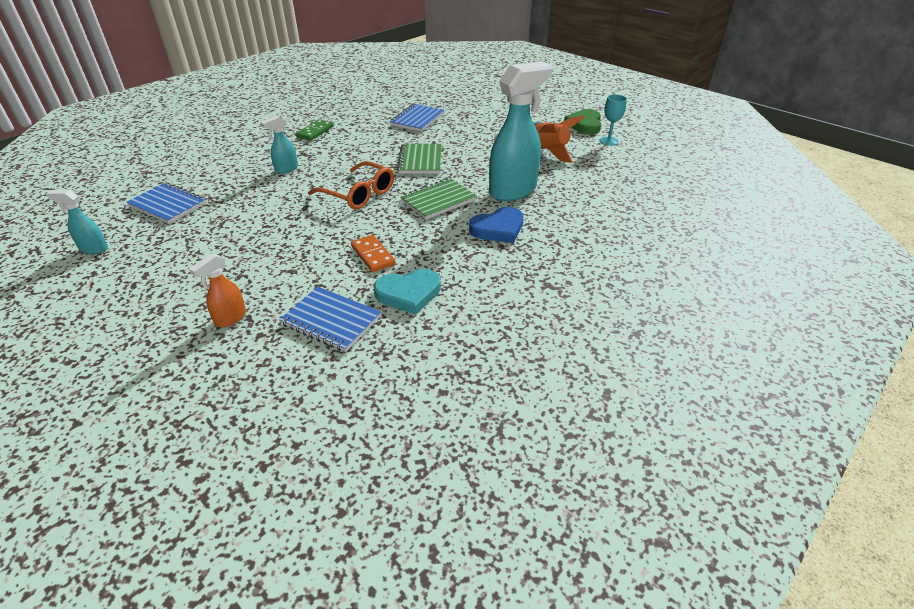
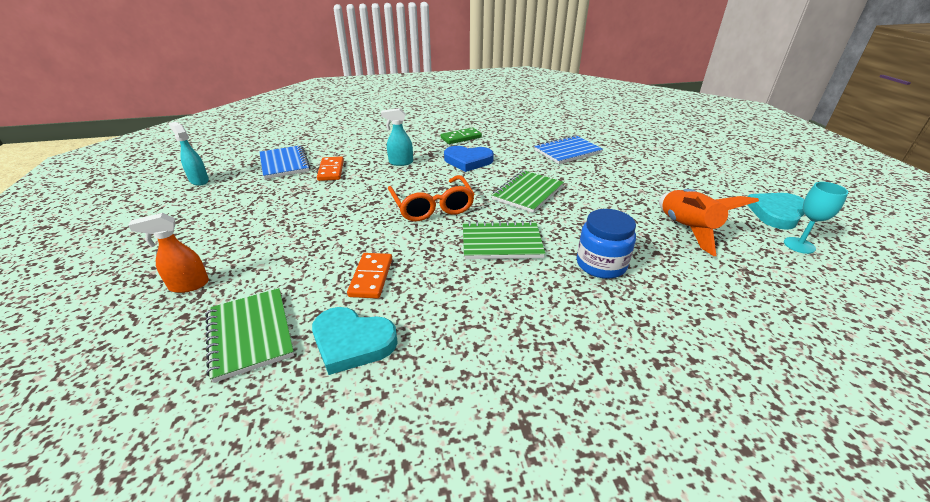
camera: 35 degrees right, 5 degrees down
(227, 196) = (331, 170): none -> orange domino
(331, 321) = (250, 334): blue notebook -> green notebook
(498, 229) = (535, 306): blue heart -> blue heart (468, 161)
(513, 191) = (601, 264): turquoise spray bottle -> blue jar
(584, 125) = (776, 213): green heart -> turquoise heart

